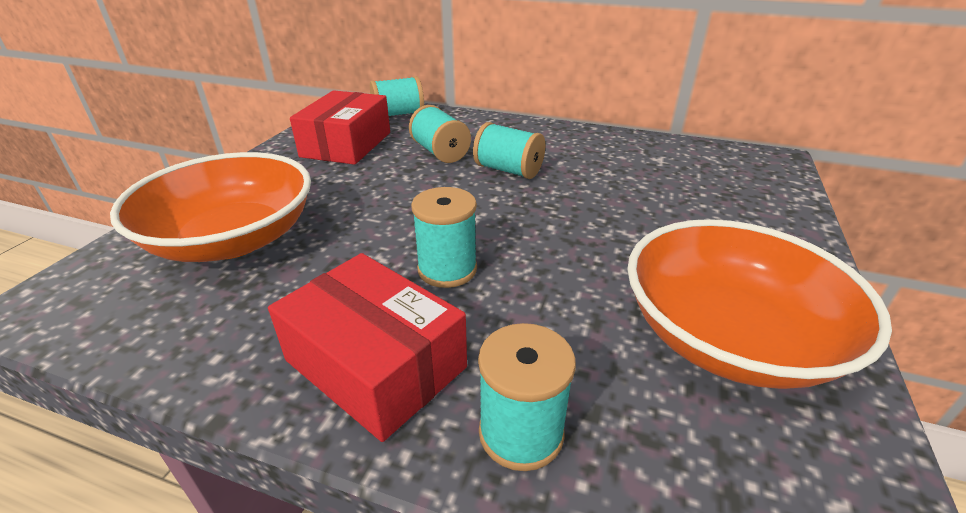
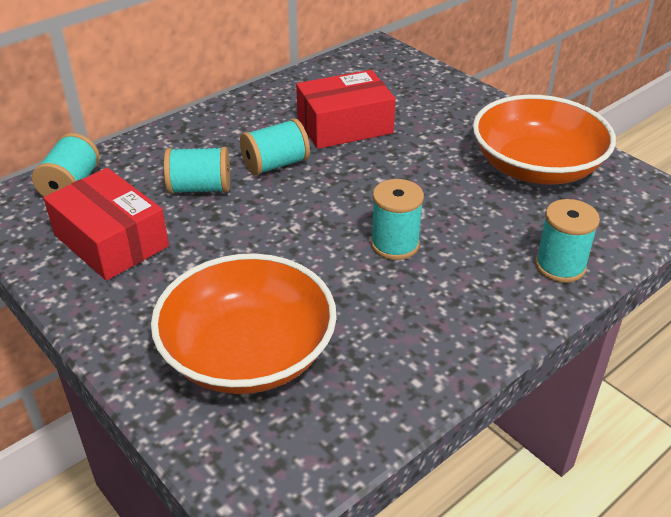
camera: 60 degrees left, 5 degrees up
(375, 364) = (473, 305): red box -> red box (344, 125)

